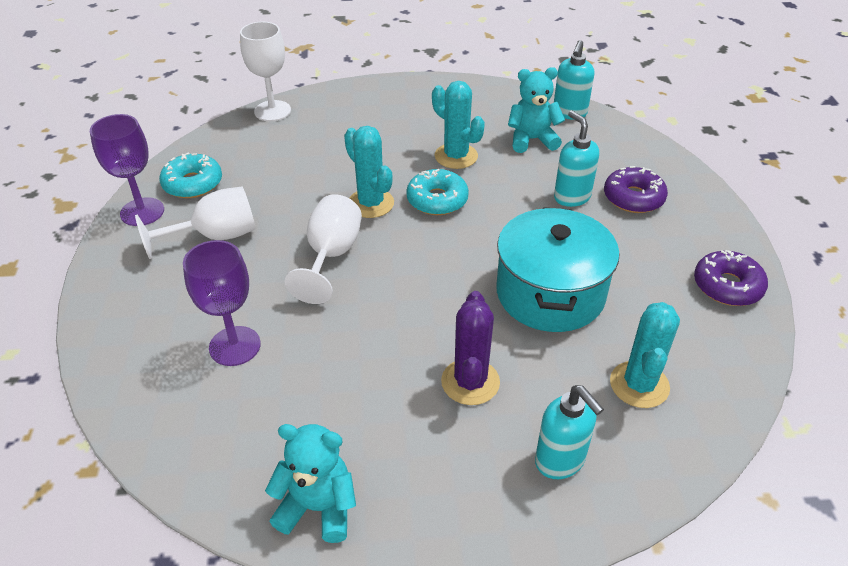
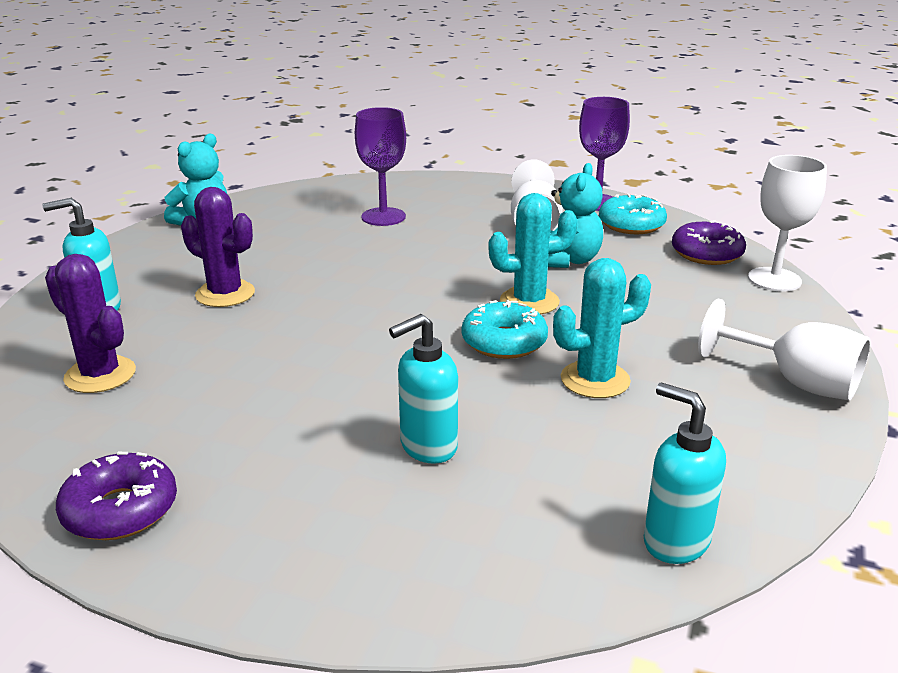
camera: 115 degrees right, 15 degrees down
(331, 256) = (457, 267): white goblet -> white goblet (795, 382)
(532, 140) = (602, 462): turquoise teddy bear -> turquoise teddy bear (568, 260)
(550, 293) = (274, 367): turquoise pot -> none
(571, 197) = (427, 447): turquoise soap dispenser -> turquoise soap dispenser turned 150 degrees clockwise
(633, 198) = (374, 508): purple donut -> purple donut (706, 253)
(639, 385) = (100, 375): turquoise cactus -> purple cactus

